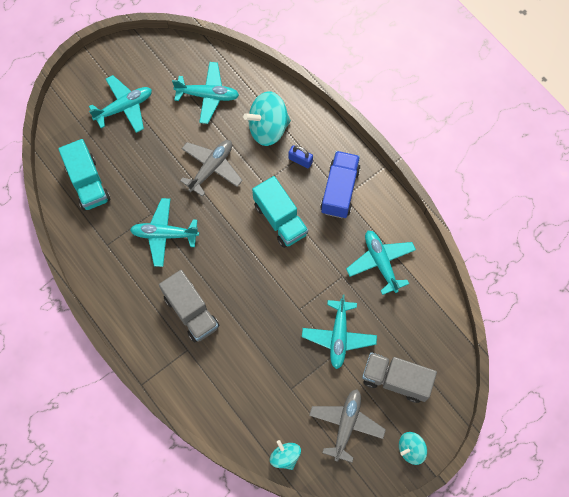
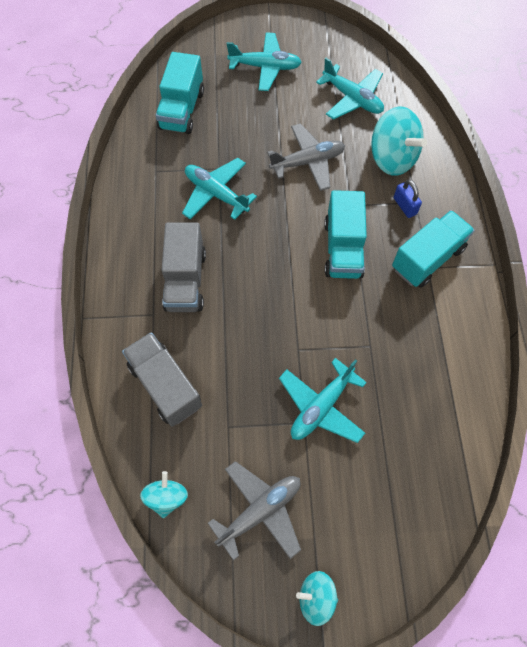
camera: 35 degrees right, 5 degrees down
(268, 128) = (392, 158): turquoise spinning top -> turquoise spinning top turned 150 degrees counterclockwise
(339, 190) = (427, 258): blue truck -> turquoise truck
(380, 262) = (424, 359): turquoise plane -> none
(395, 380) = (353, 500): grey truck -> grey truck (165, 386)

